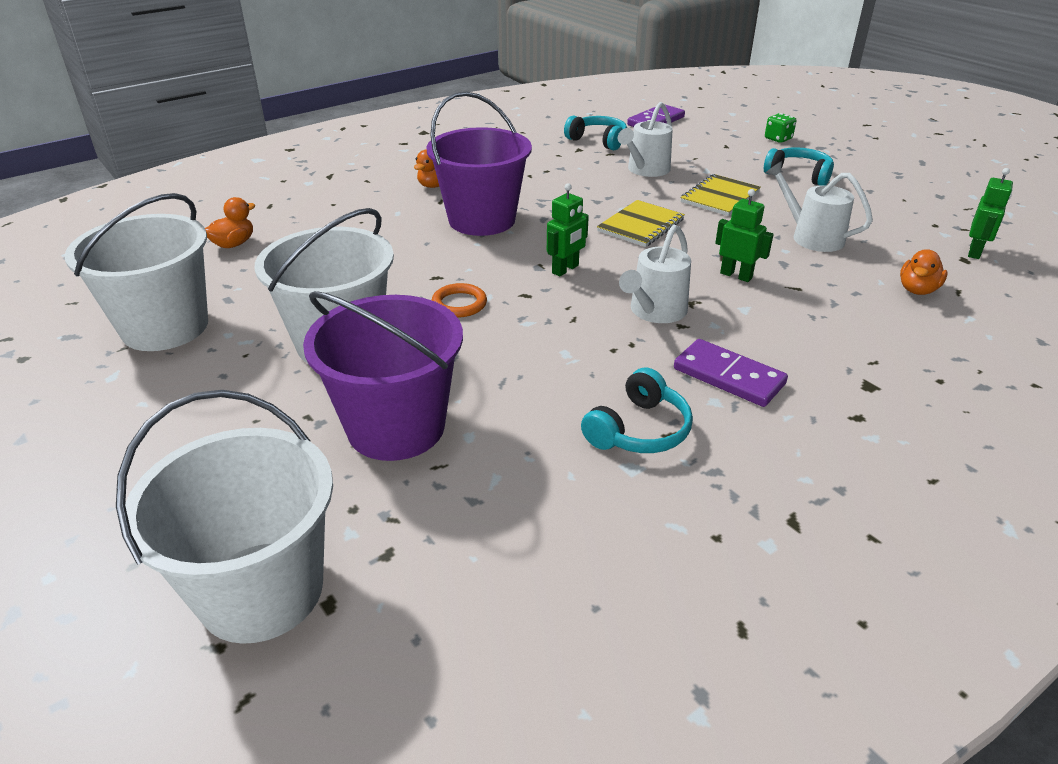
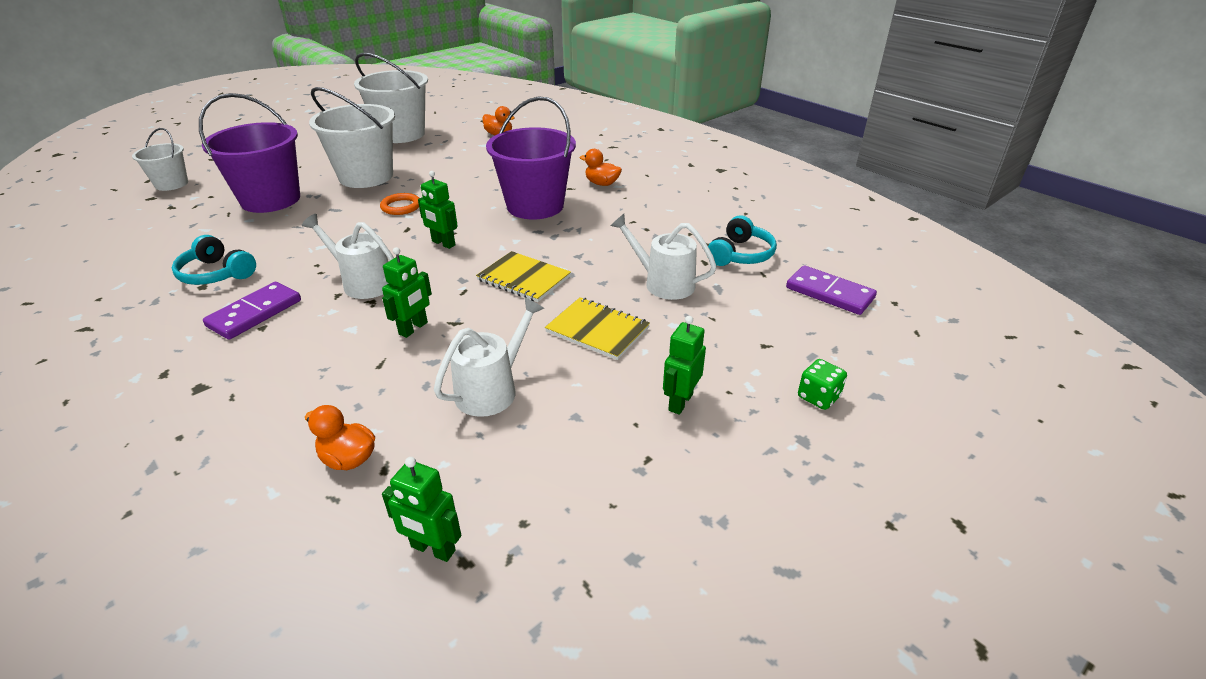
camera: 85 degrees right, 0 degrees up
(261, 591) = (171, 184): white bucket -> white bucket, size x0.55
(798, 175) = (680, 402): turquoise headphones -> green robot

